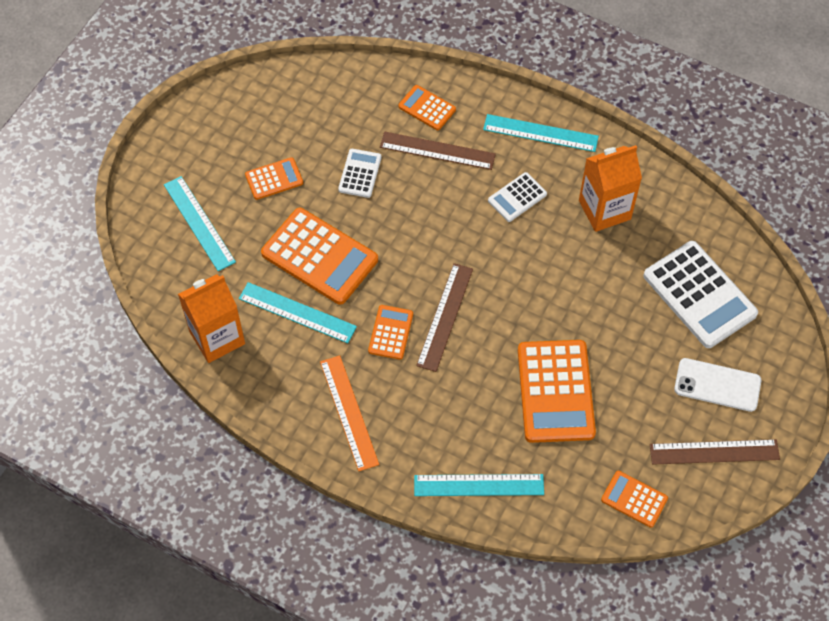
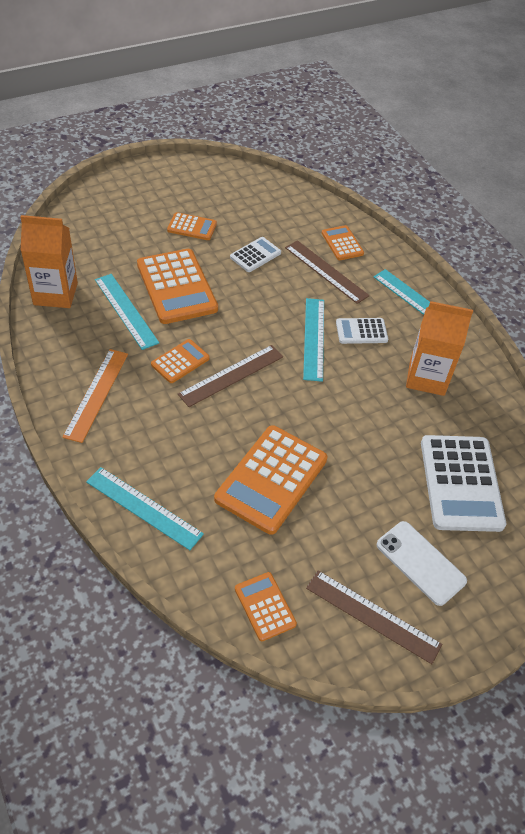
camera: 30 degrees right, 10 degrees down
(199, 223) = (115, 224): turquoise ruler -> turquoise ruler (313, 338)

